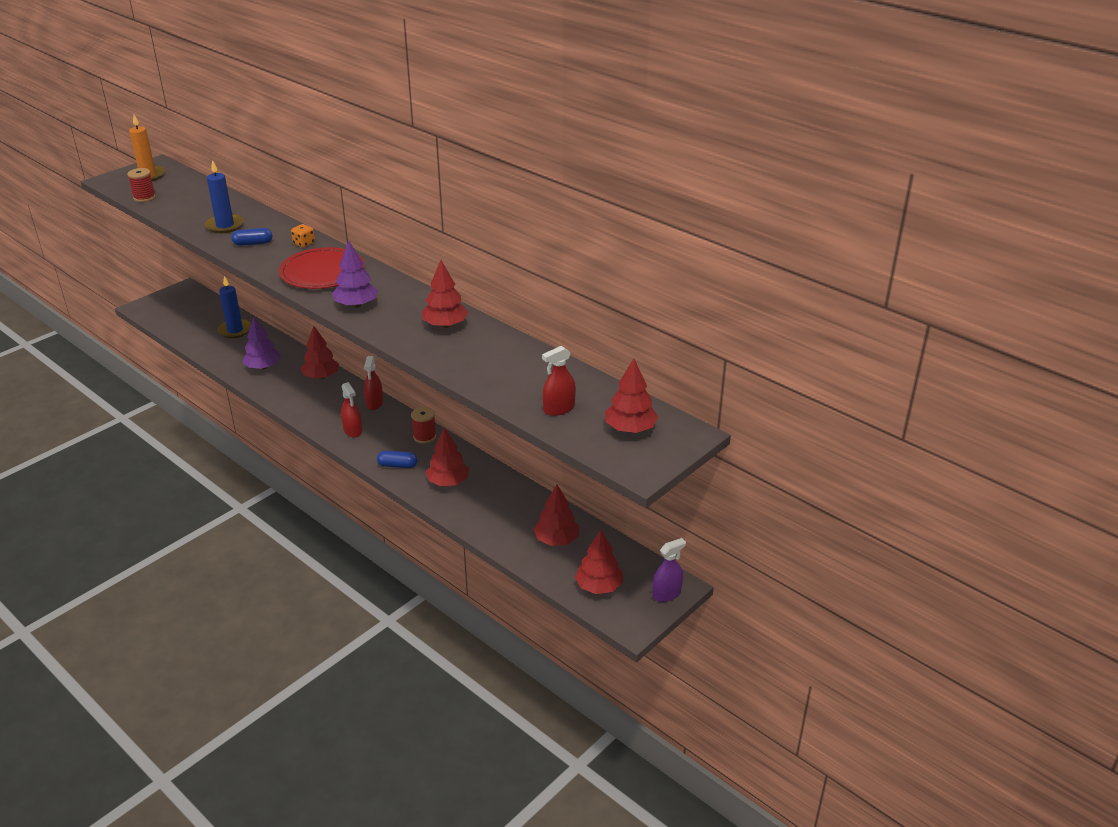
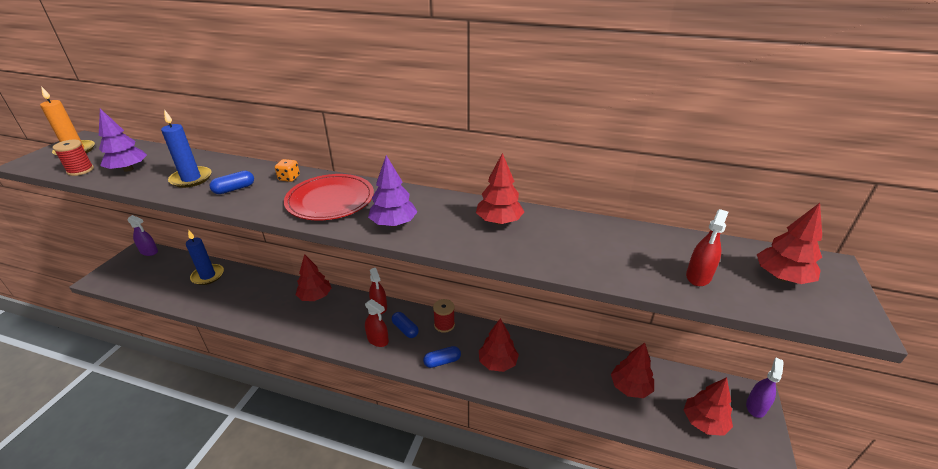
camera: 25 degrees left, 0 degrees up
(194, 292) = (149, 251): none -> purple spray bottle
(263, 367) = (254, 303): purple tree -> purple tree (128, 169)
(384, 429) = (405, 329): none -> blue capsule

